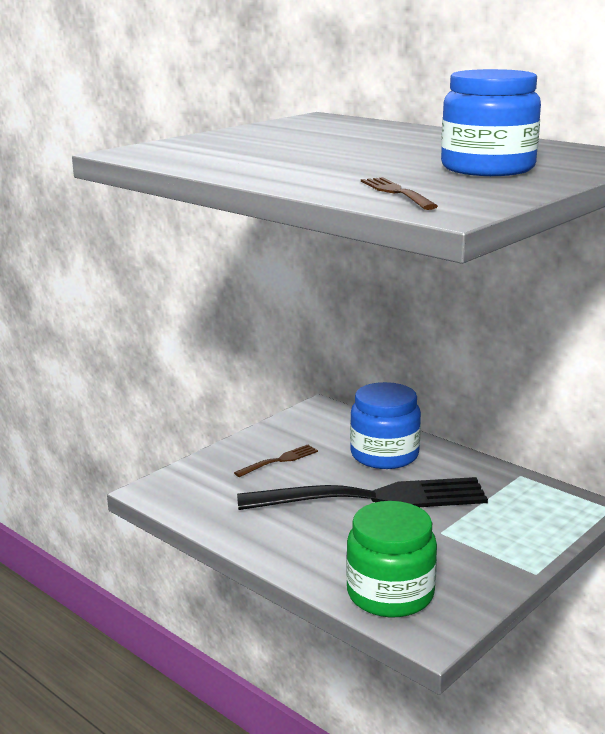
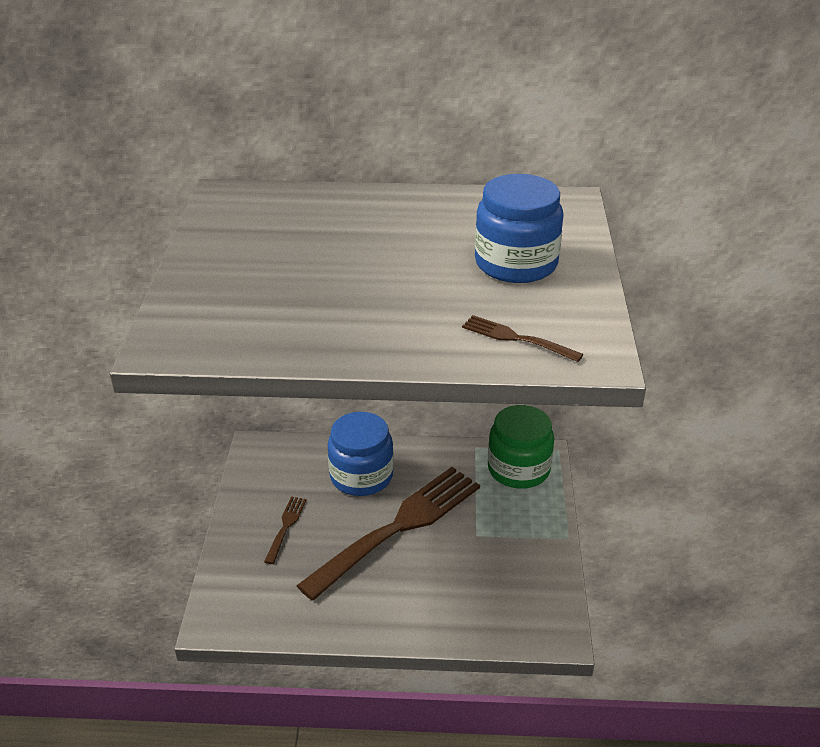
camera: 40 degrees left, 15 degrees up
(371, 498) = (397, 529): black fork -> brown fork
(390, 593) = (500, 614): green jar -> green jar (518, 469)

